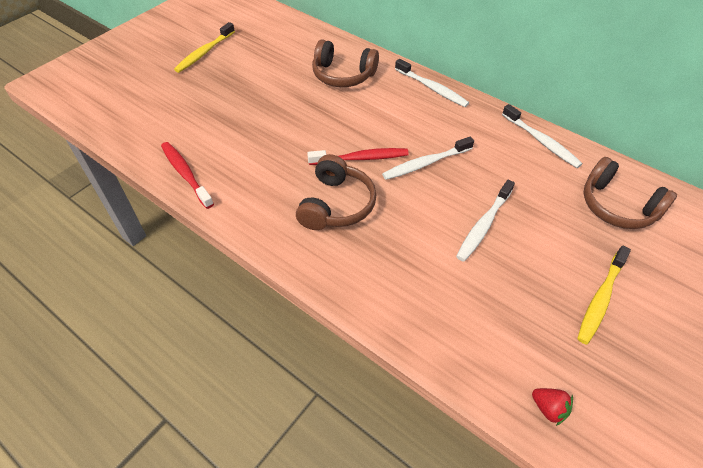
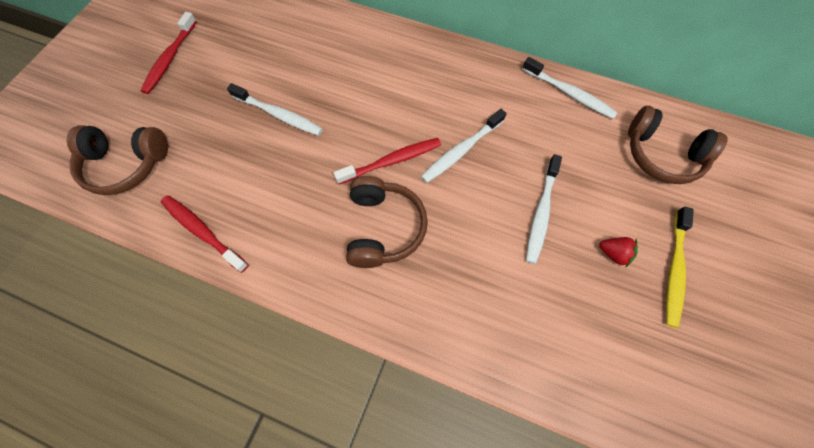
camera: 15 degrees left, 15 degrees up
(204, 52) = (170, 58): yellow toothbrush -> red toothbrush
(343, 75) = (339, 55): brown headphones -> brown headphones (126, 165)
(432, 88) = (440, 51): white toothbrush -> white toothbrush (279, 115)
(548, 408) = (659, 411): red strawberry -> red strawberry (613, 253)

